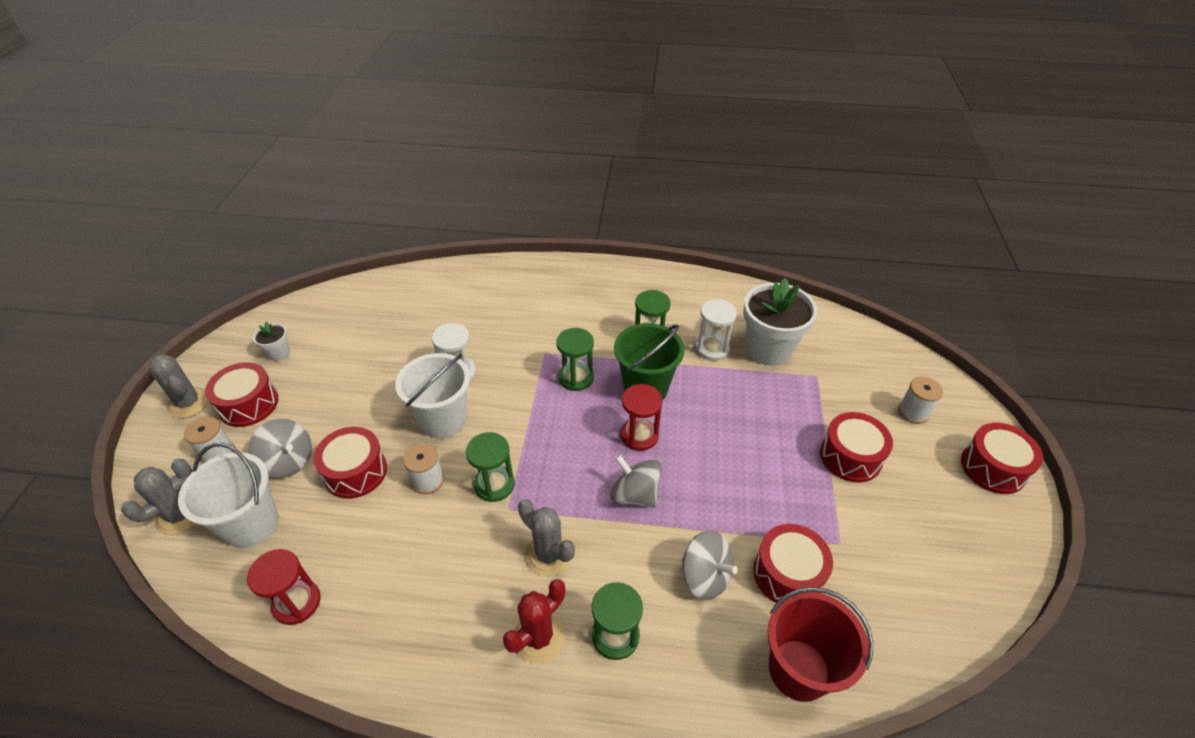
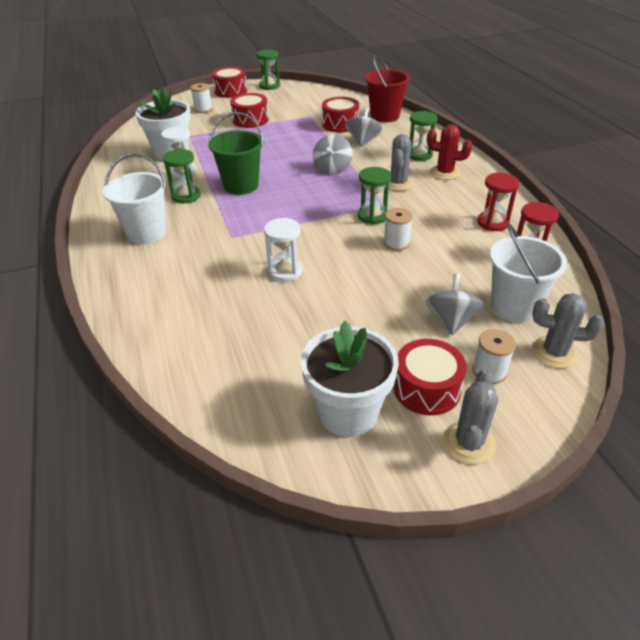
camera: 115 degrees left, 5 degrees down
(279, 353) = (348, 412): white flower pot -> white flower pot, size x2.17
(355, 472) = (423, 279): red drum -> none
(443, 420) = (340, 258): white bucket -> white bucket (146, 233)
(576, 378) = (250, 214): green hourglass -> green hourglass (269, 86)
(639, 435) = (286, 178): red hourglass -> red hourglass (493, 223)

